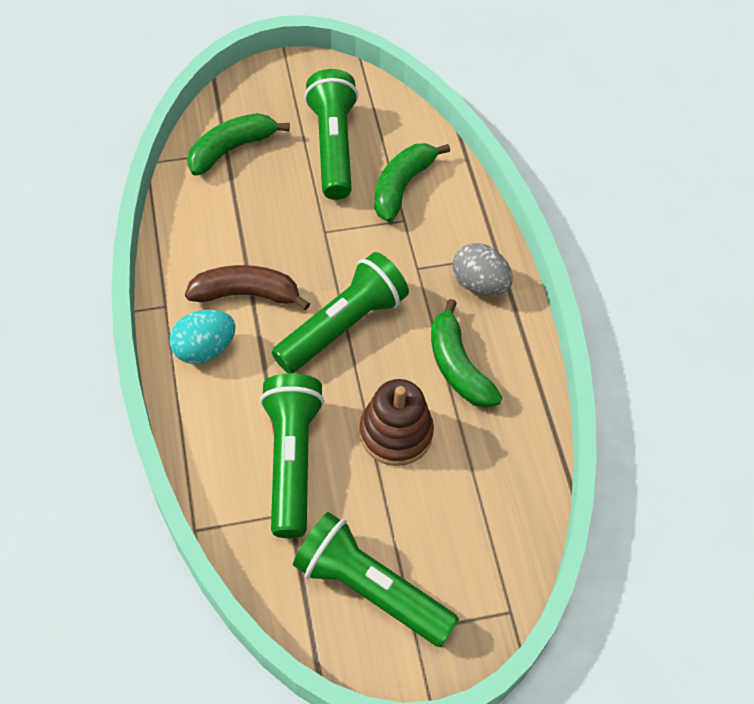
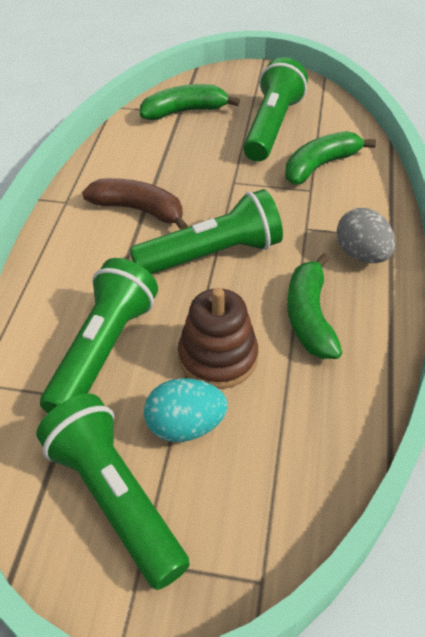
camera: 25 degrees right, 10 degrees down
(204, 349) = (78, 240): turquoise egg -> turquoise egg (185, 426)

